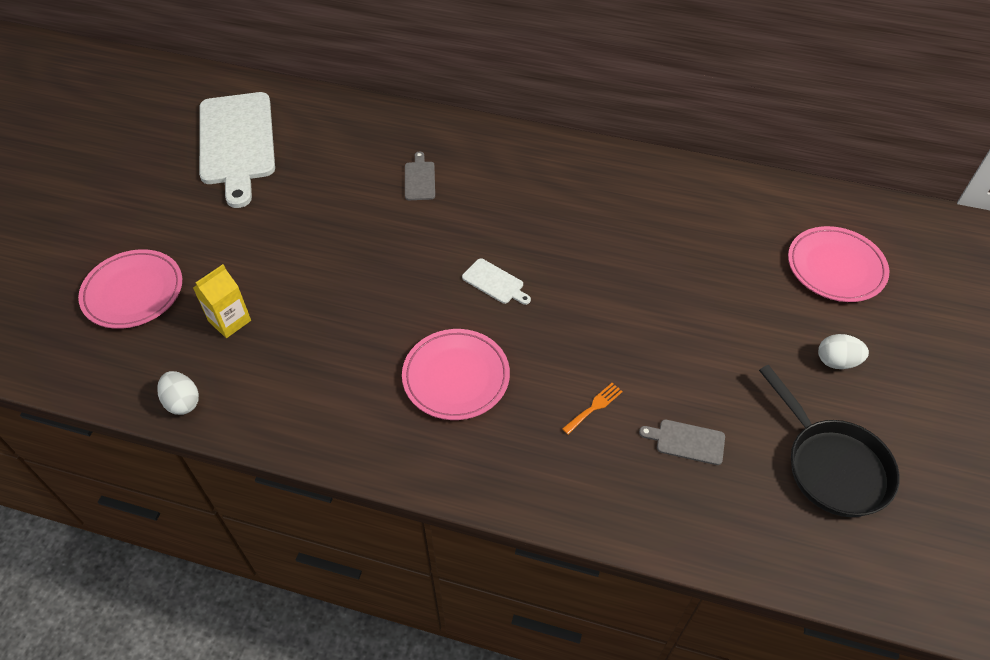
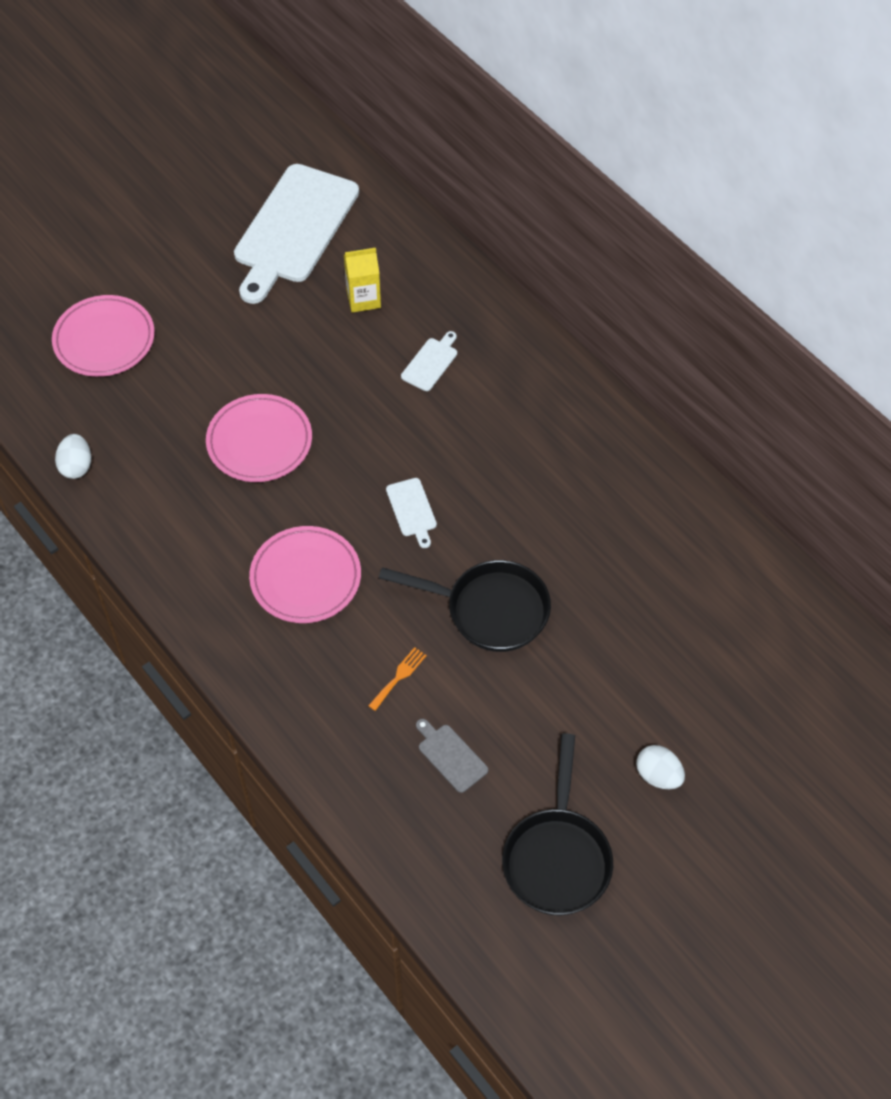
camera: 35 degrees right, 5 degrees up
(229, 321) = (161, 413): yellow carton -> yellow carton (363, 299)
(419, 179) = (431, 362): grey cutting board -> white cutting board
(594, 407) = (399, 677): orange fork -> orange fork turned 45 degrees counterclockwise
(615, 319) = (489, 610): none -> black pan
(835, 267) = (754, 690): pink plate -> pink plate (259, 441)

